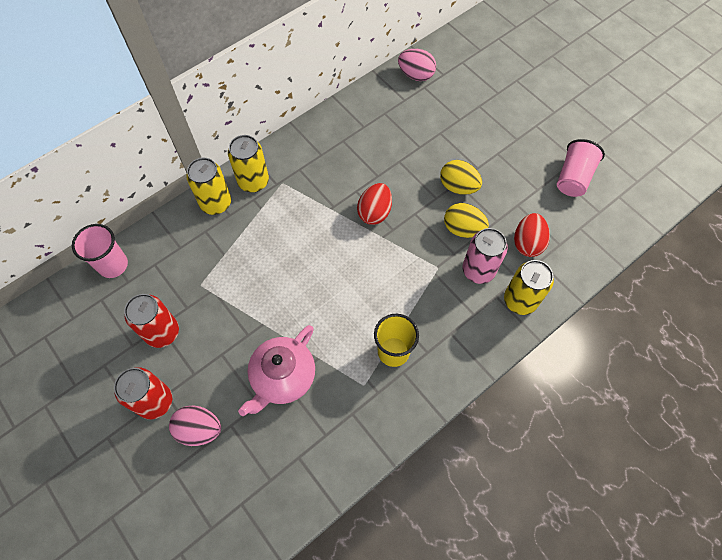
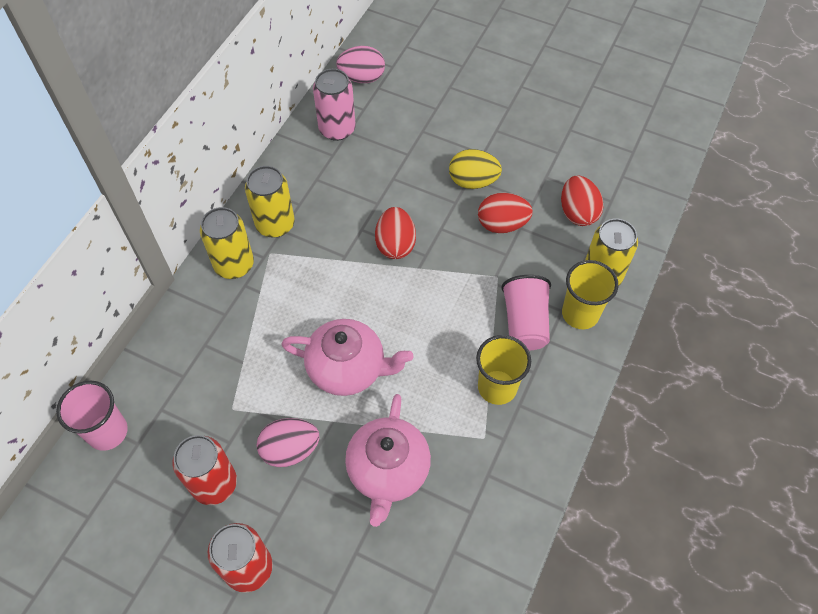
camera: 25 degrees left, 5 degrees down
(199, 429) = (320, 574): pink egg -> pink egg (290, 450)
(216, 203) = (201, 307): yellow can -> yellow can (275, 224)
(293, 290) = (348, 368): none -> pink teapot
(463, 229) = (502, 224): yellow egg -> red egg
(478, 270) = (542, 262): pink can -> pink can (337, 129)
(487, 323) = (580, 314): none -> yellow cup
(573, 178) = (588, 127): pink cup -> pink cup (525, 323)

